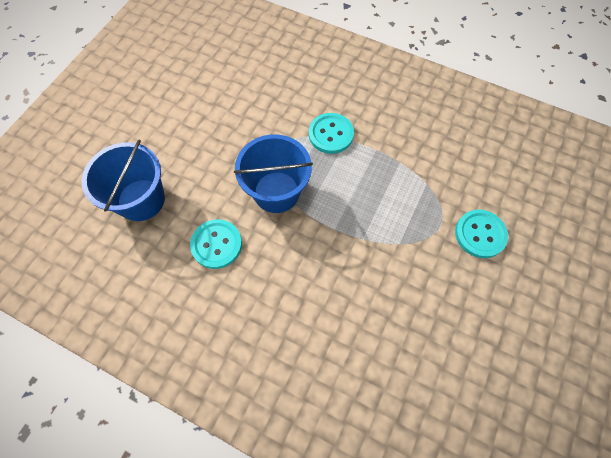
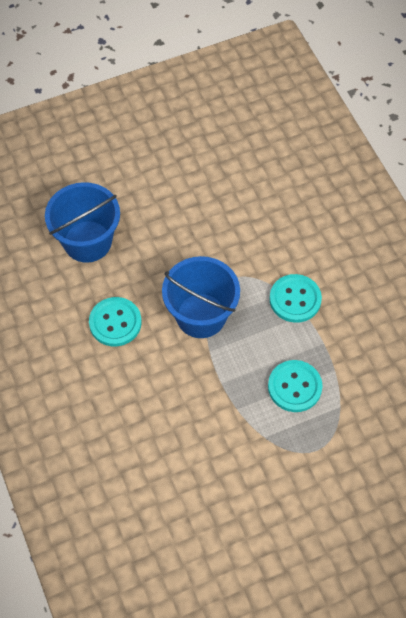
camera: 40 degrees right, 5 degrees down
(480, 234) = (344, 485): turquoise button -> turquoise button (294, 387)

